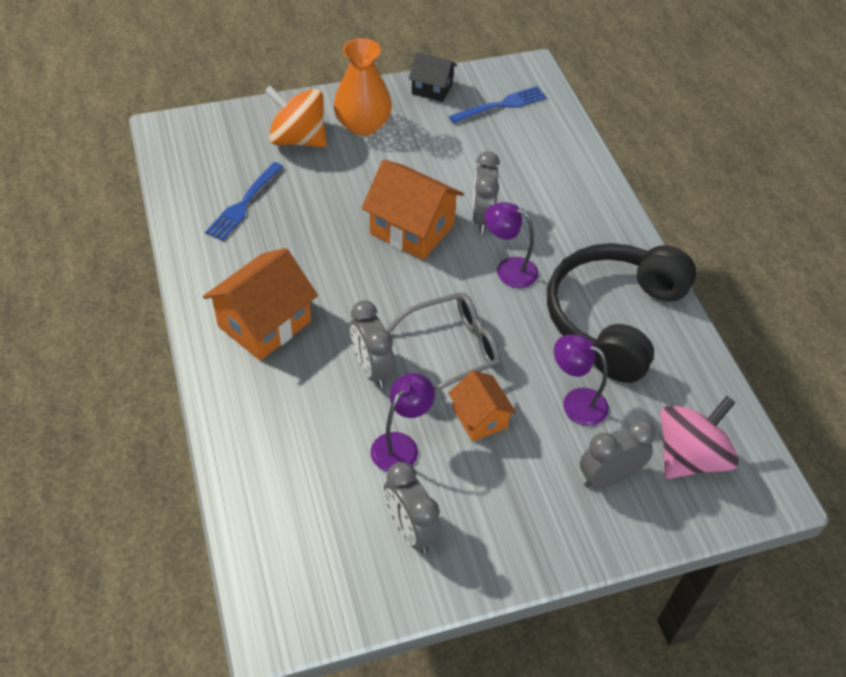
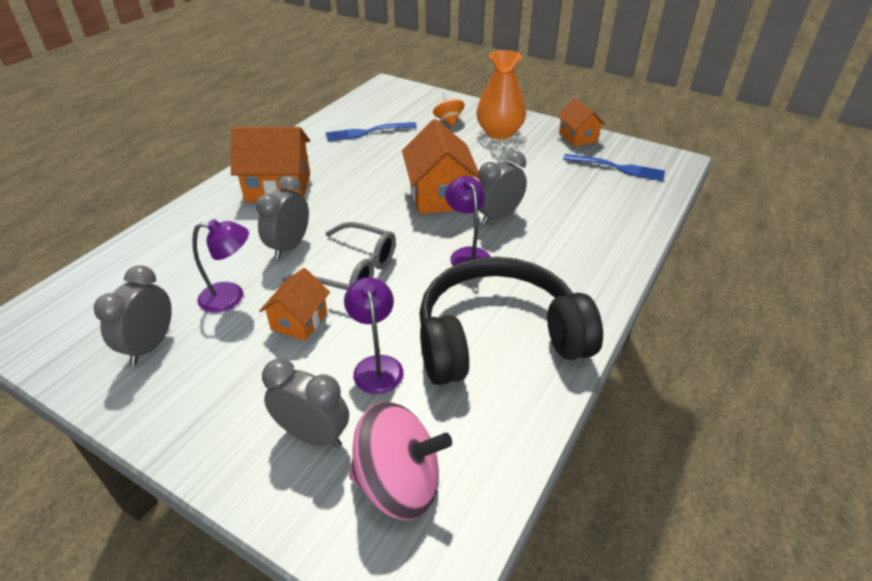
camera: 50 degrees right, 10 degrees down
(298, 139) = (448, 121): orange spinning top -> orange spinning top, size x0.56
(432, 89) = (578, 137): black house -> orange house

